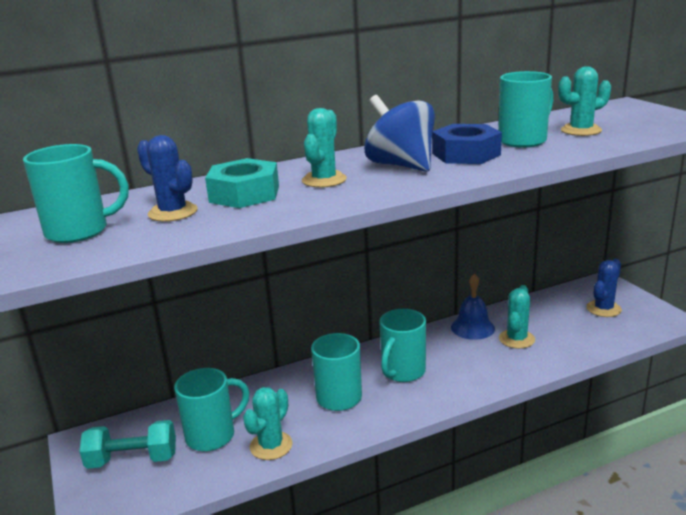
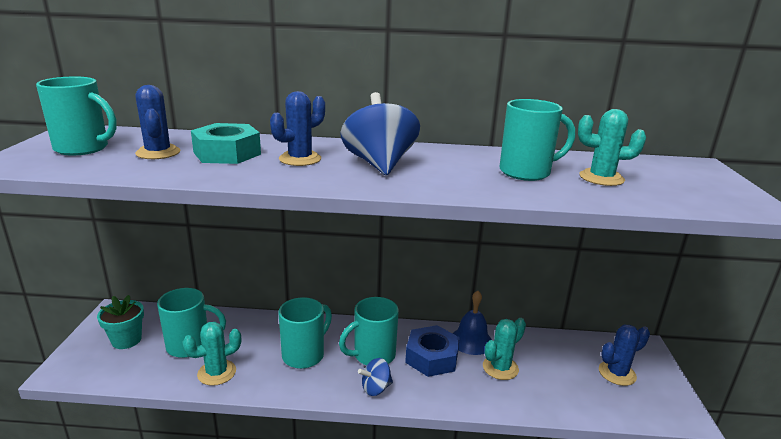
camera: 25 degrees right, 0 degrees up
(132, 460) = (126, 340): turquoise dumbbell -> turquoise flower pot
(324, 180) = (300, 159): turquoise cactus -> blue cactus
(433, 396) = (375, 388): none -> blue spinning top
(466, 154) = (451, 170): blue nut -> blue nut (432, 357)

